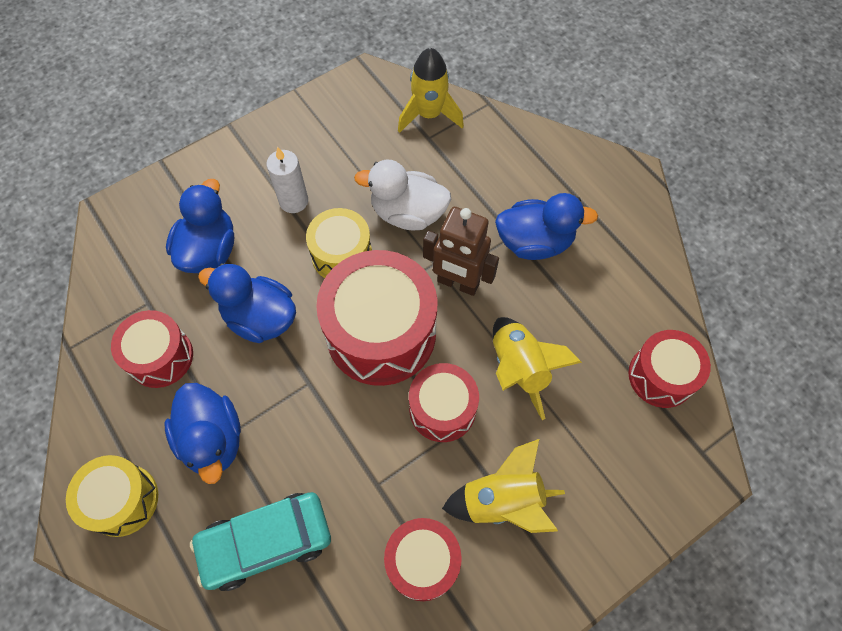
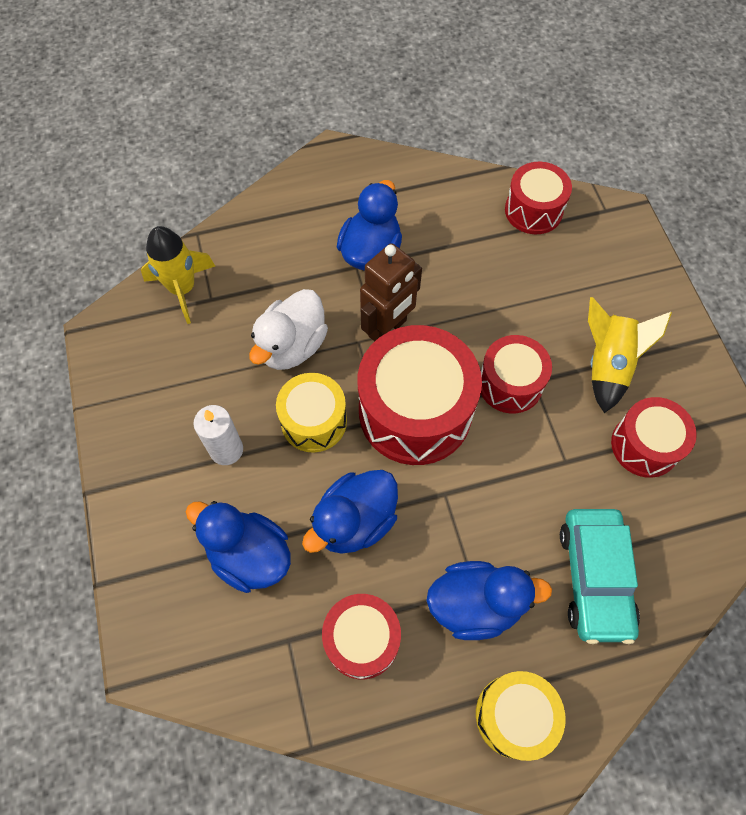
camera: 70 degrees left, 0 degrees up
(519, 368) = (491, 309): yellow rocket -> none

